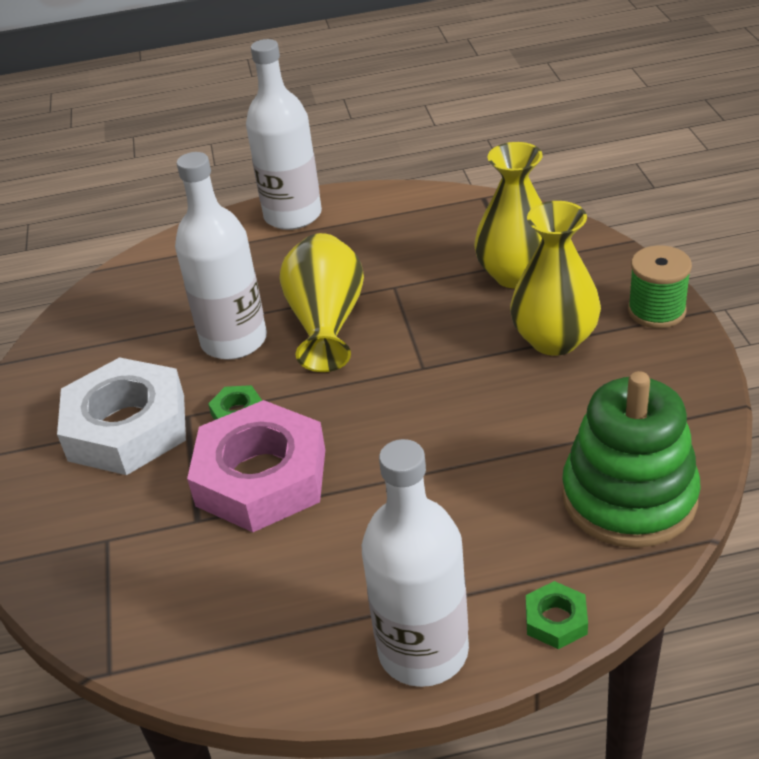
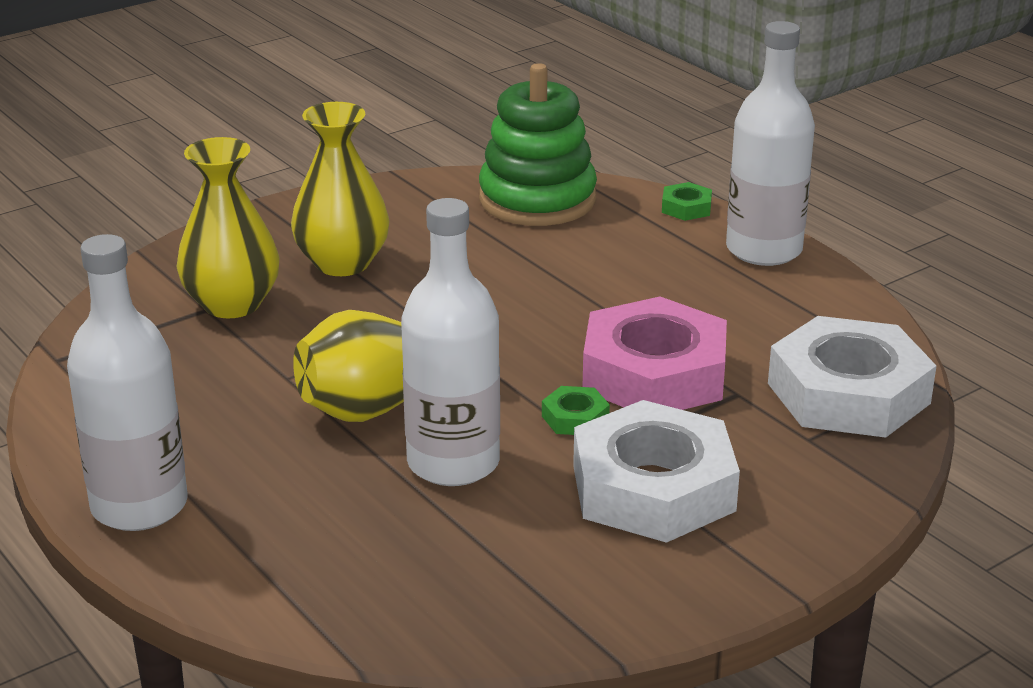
camera: 120 degrees left, 10 degrees down
(139, 596) = (848, 393): none -> white nut
(656, 311) = (268, 221): green spool -> none

